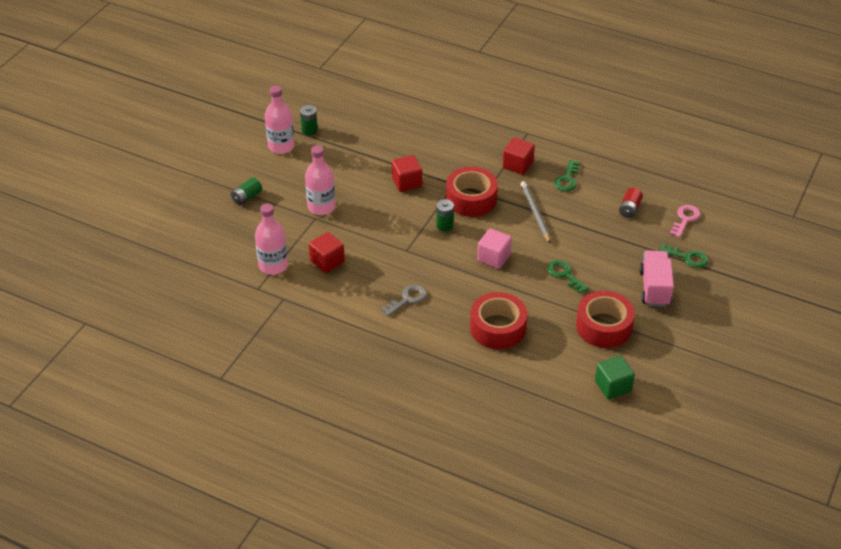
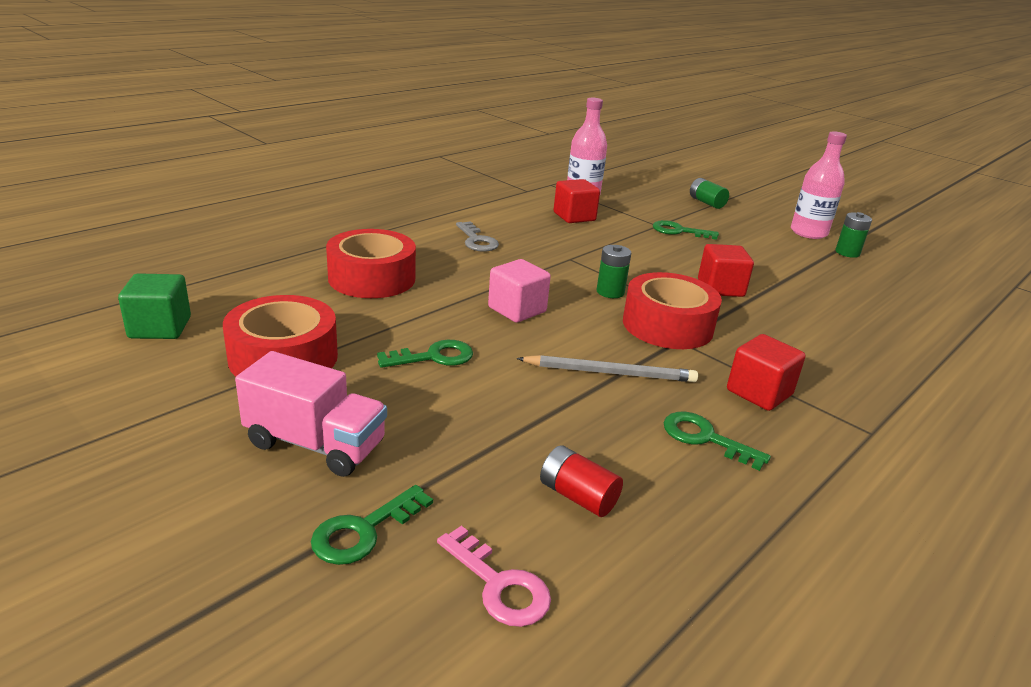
camera: 105 degrees right, 15 degrees down
(321, 207) = (679, 231): pink bottle -> green key

